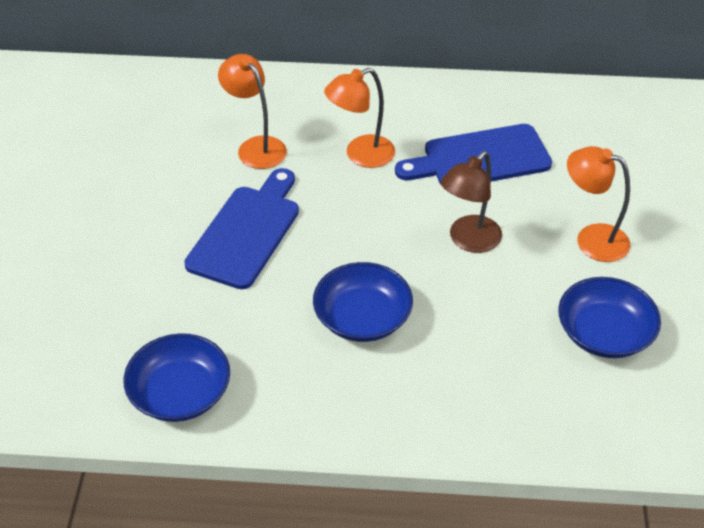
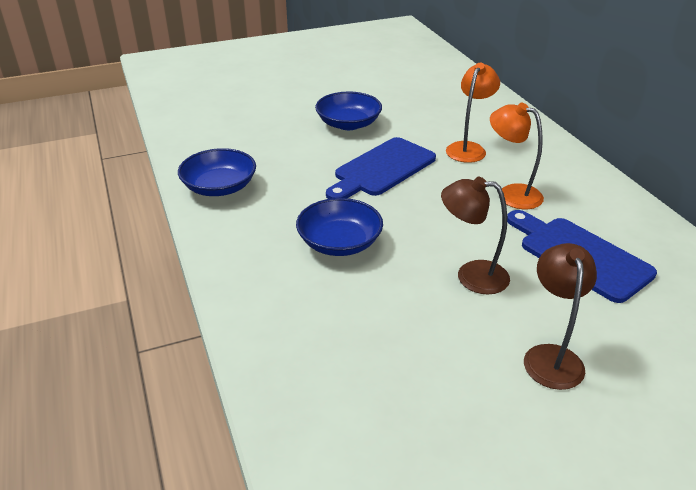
camera: 65 degrees right, 10 degrees down
(246, 232) = (382, 169): blue cutting board -> blue cutting board turned 135 degrees clockwise
(591, 239) = (551, 356): orange lamp -> brown lamp
(604, 333) = (430, 397): blue bowl -> blue bowl (348, 124)

